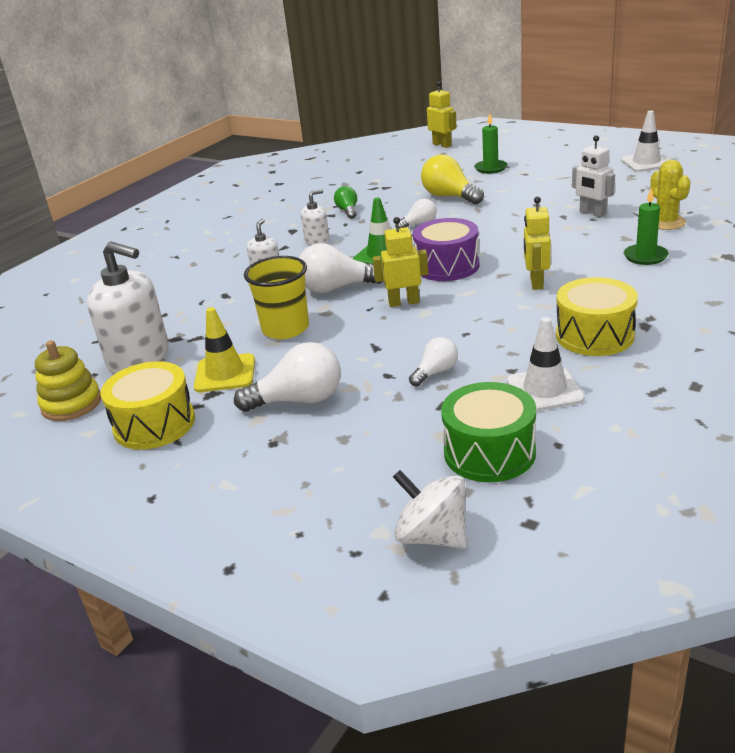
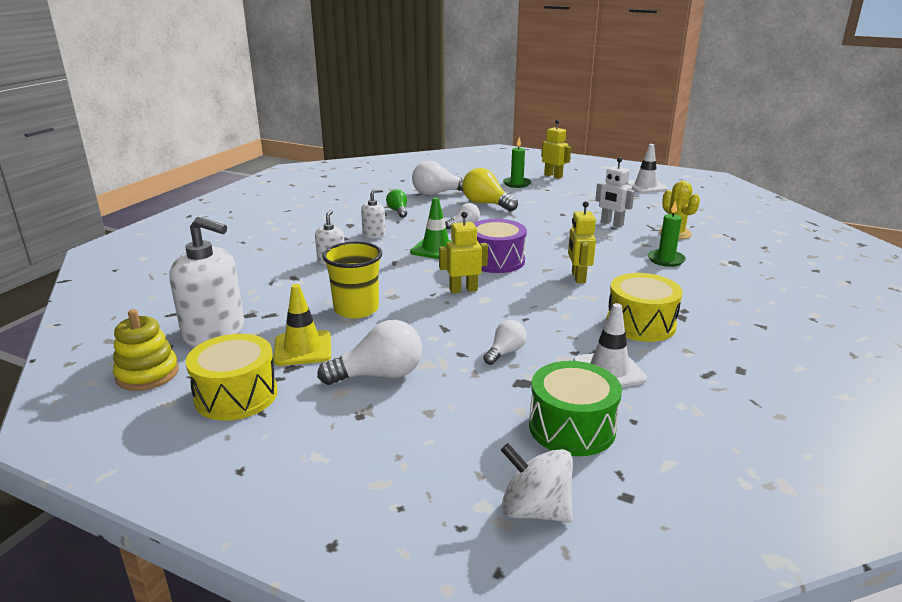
camera: 10 degrees left, 5 degrees down
(337, 288) = (399, 275): white light bulb -> white light bulb (438, 193)
(442, 145) = (471, 163): yellow robot -> yellow robot (553, 176)

